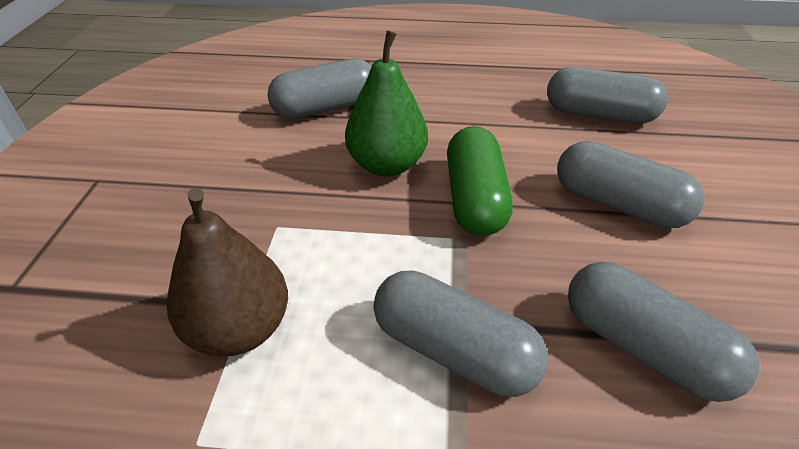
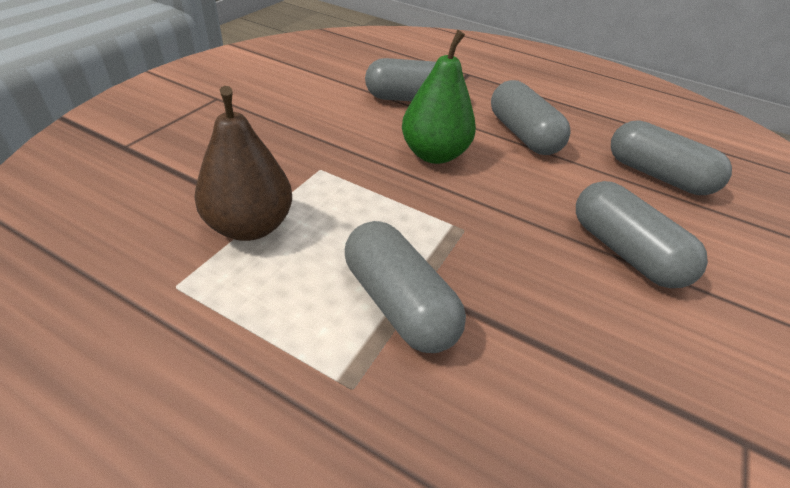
camera: 20 degrees right, 0 degrees up
(475, 199) = (492, 203): green capsule -> none
(643, 347) = (568, 369): grey capsule -> grey capsule (523, 134)

